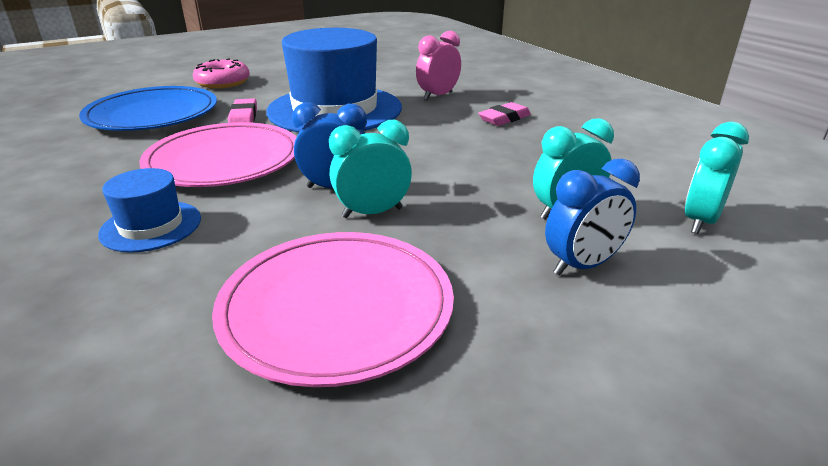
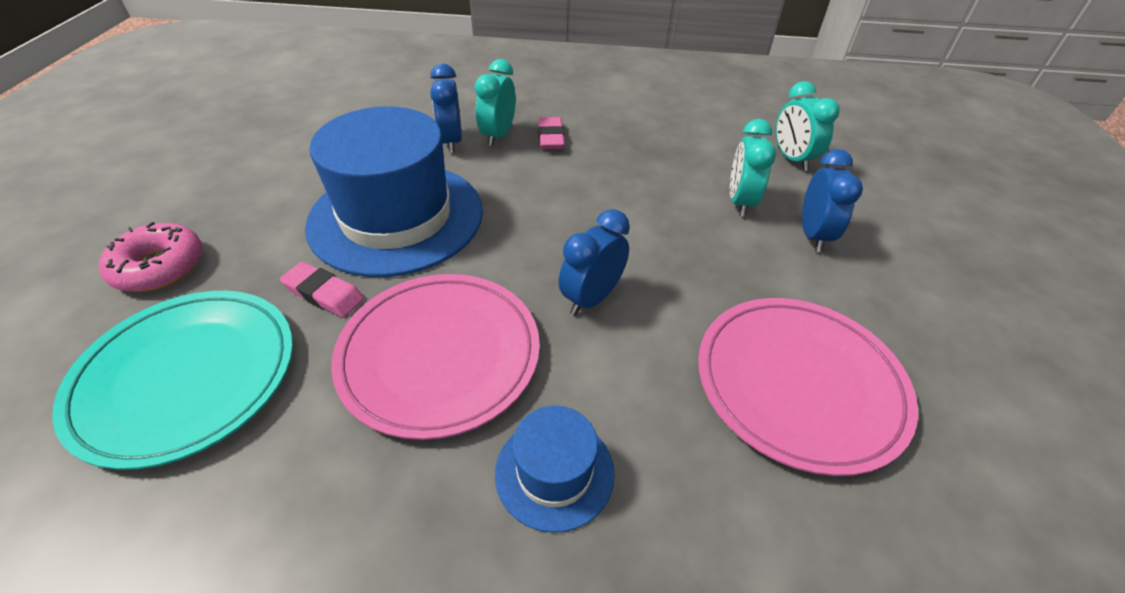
camera: 55 degrees left, 15 degrees up
(152, 114) = (187, 377): blue plate -> turquoise plate
(372, 213) = (660, 296): turquoise clock -> turquoise clock (498, 135)
(438, 96) = (451, 141): pink clock -> blue clock

